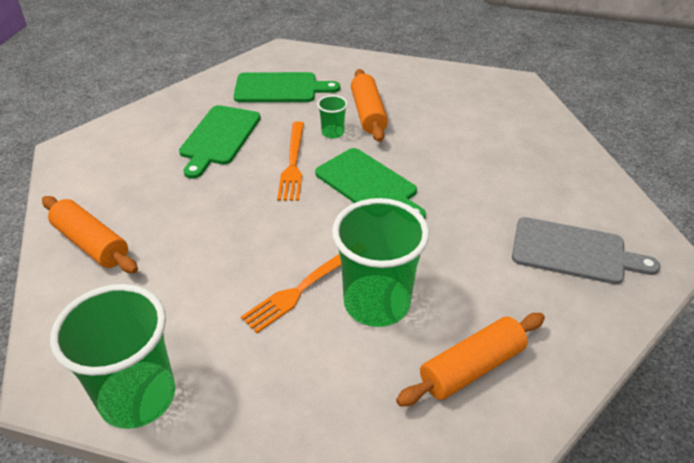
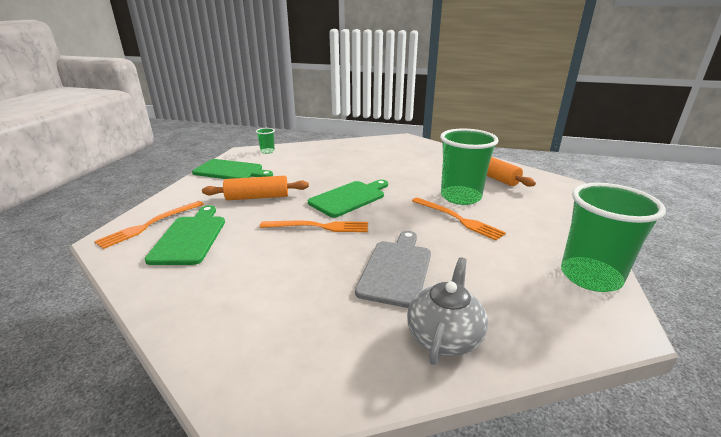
camera: 90 degrees left, 15 degrees down
(91, 244) = (444, 336): orange rolling pin -> grey teapot
(219, 138) = (267, 268): green cutting board -> green cutting board (231, 171)
(306, 63) = (150, 225): none -> orange fork
(332, 133) = (279, 211): green cup -> green cup (267, 151)
(574, 252) = (405, 152): grey cutting board -> grey cutting board (396, 269)

